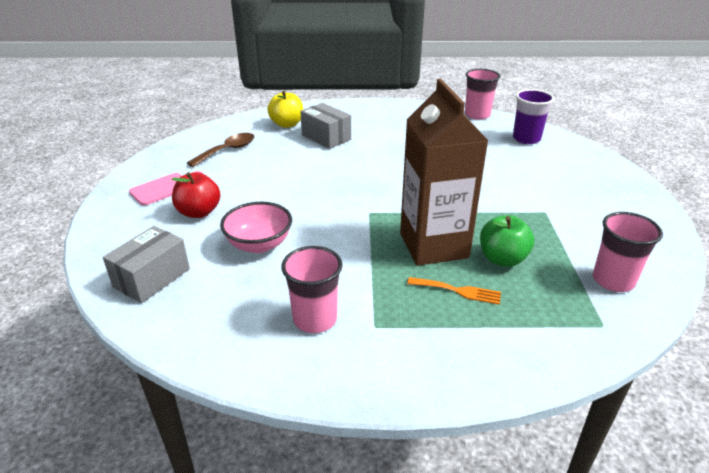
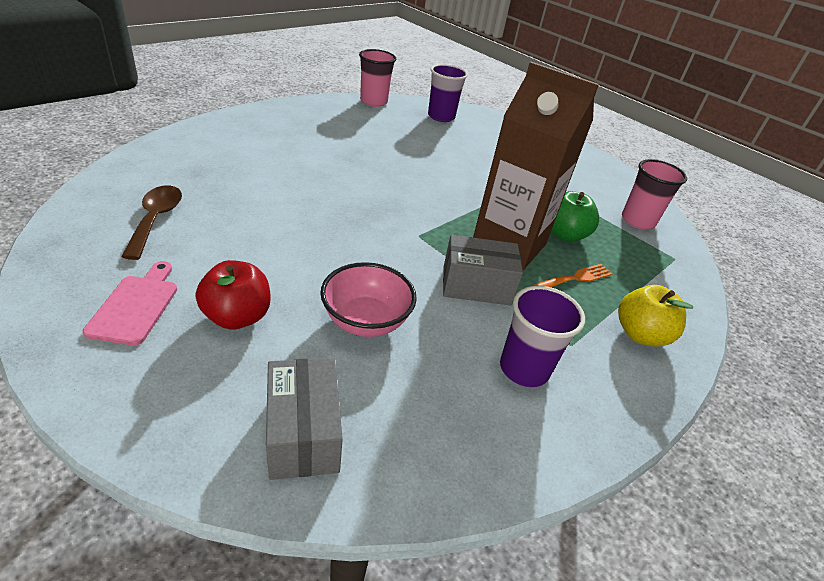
camera: 50 degrees left, 5 degrees up
(287, 124) = (189, 161): yellow apple -> yellow apple (640, 334)
(315, 319) = (524, 369): pink cup -> purple cup
(326, 137) = (260, 164): grey box -> grey box (476, 286)

